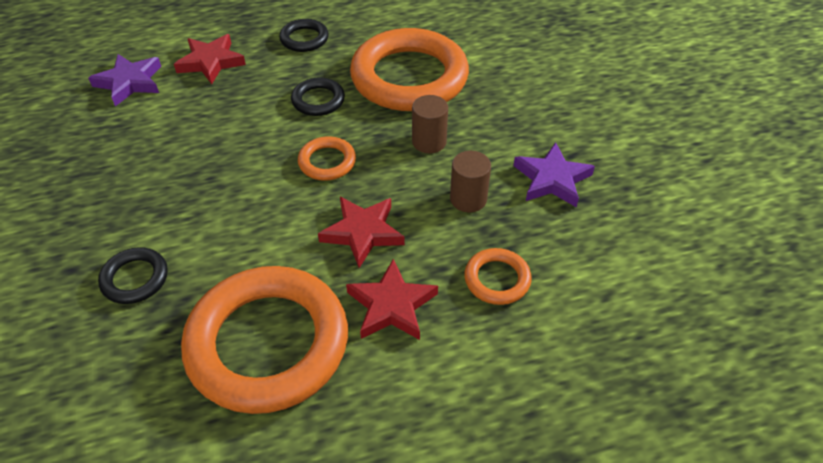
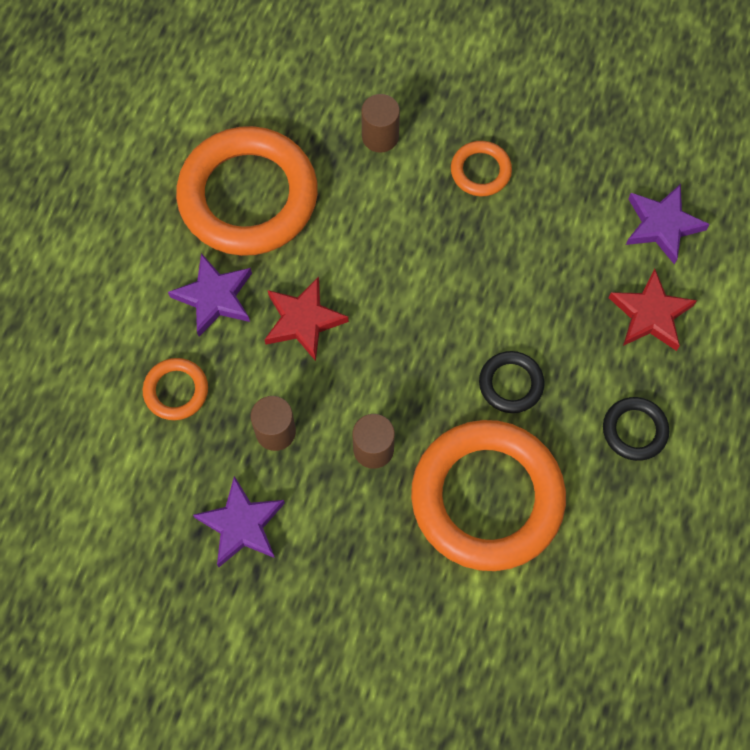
camera: 125 degrees right, 20 degrees up
(135, 278) = (380, 136): black ring -> brown cylinder
(327, 162) = (412, 341): orange ring -> orange ring (480, 171)
(391, 305) = (214, 297): red star -> purple star

